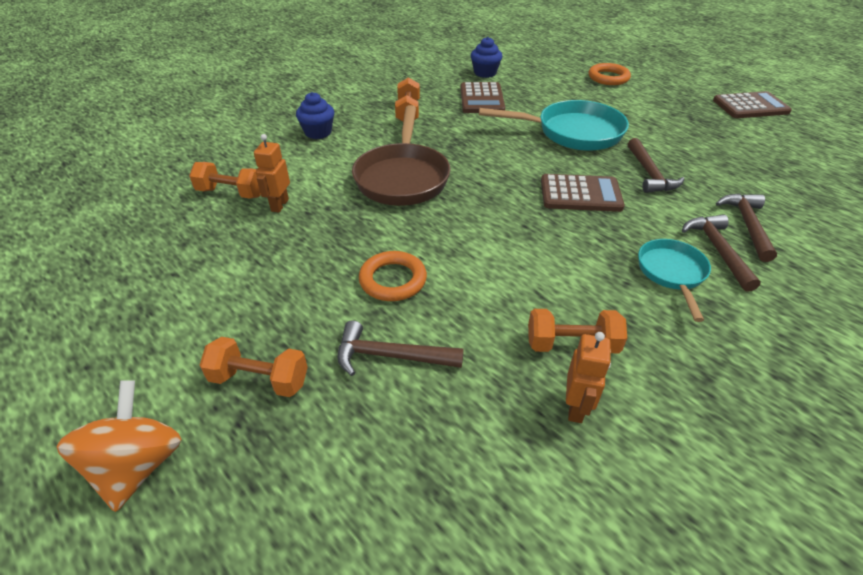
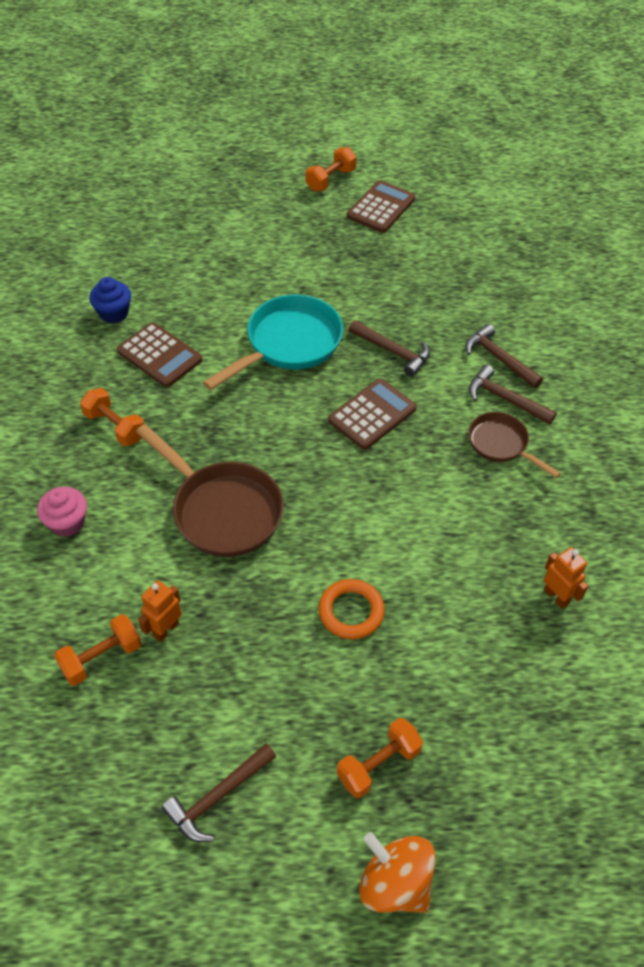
camera: 50 degrees left, 10 degrees up
(279, 205) = (165, 629): orange robot -> orange robot turned 75 degrees clockwise
(318, 132) = (67, 522): blue cupcake -> pink cupcake
(391, 356) = (428, 666): brown hammer -> brown hammer (218, 797)
(572, 344) = (509, 555): orange dumbbell -> orange dumbbell (330, 180)
(608, 78) = (234, 241): orange ring -> none
(672, 274) = (501, 444): turquoise pan -> brown pan

